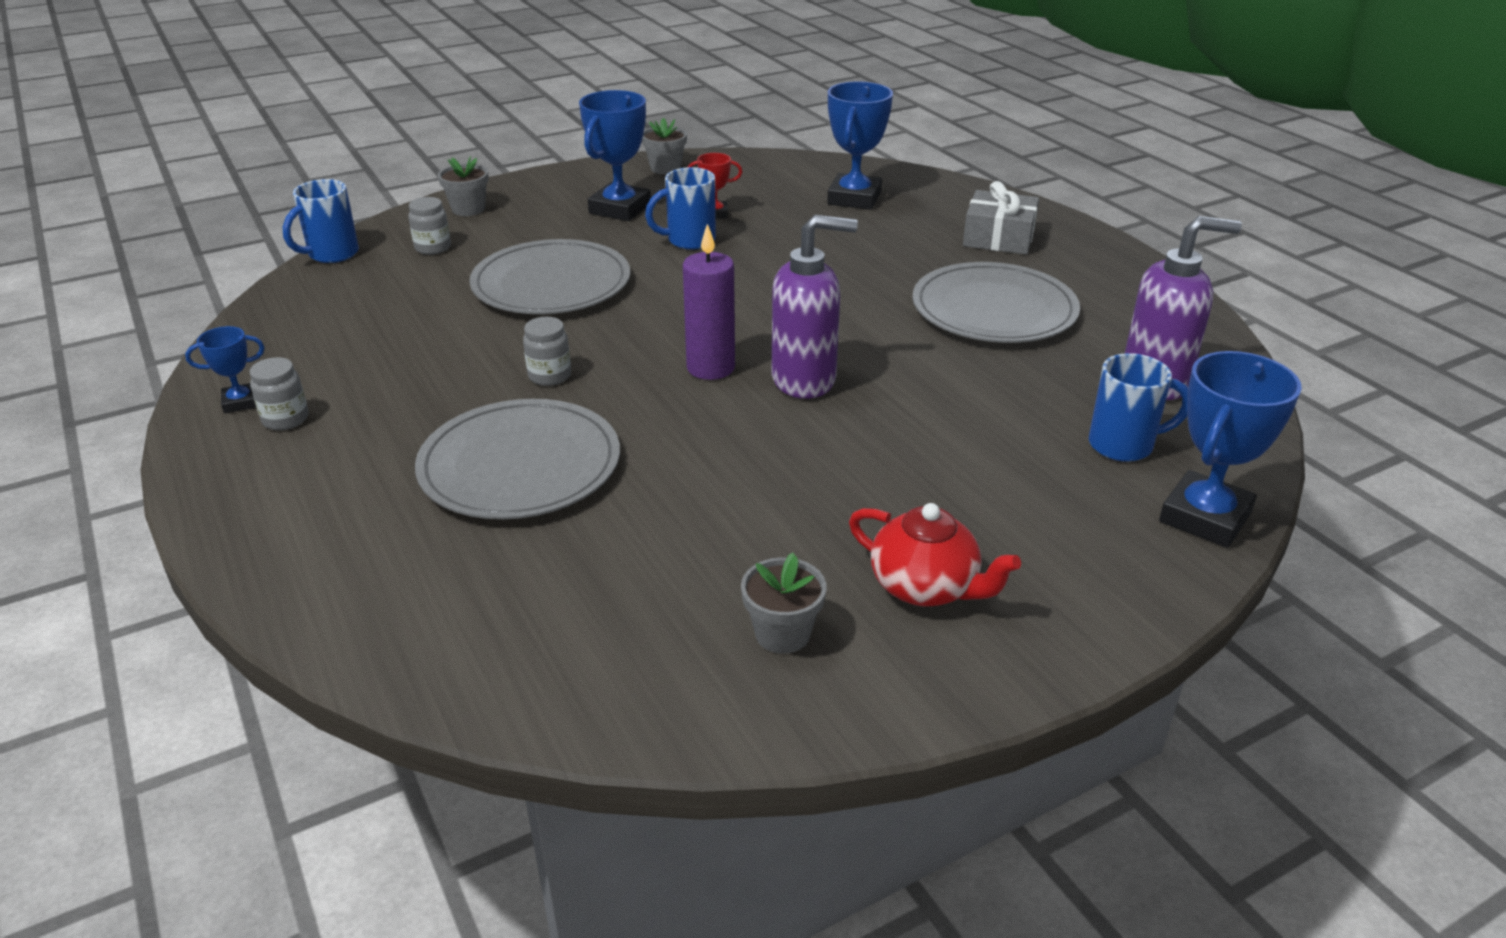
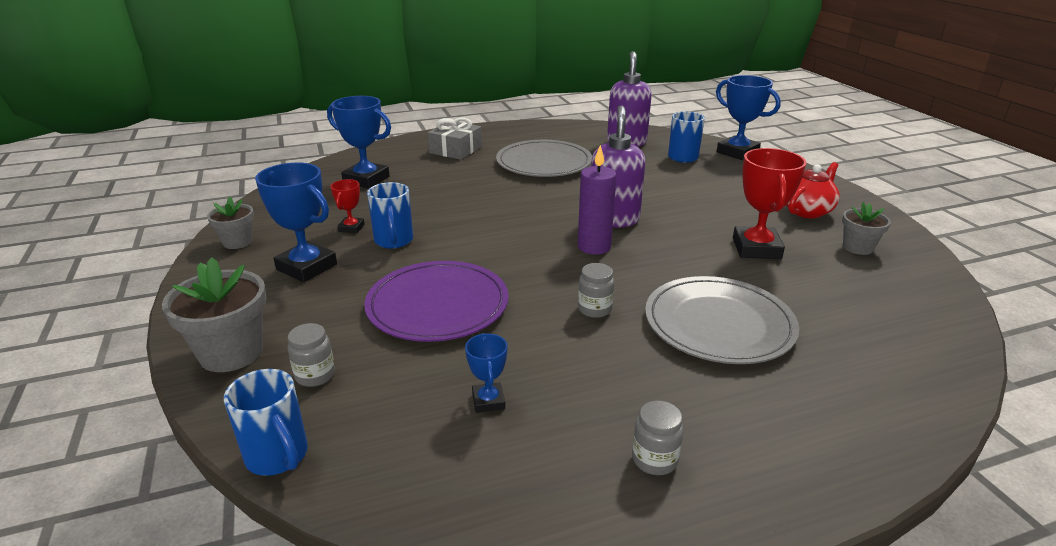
camera: 80 degrees left, 5 degrees down
(240, 402) = (619, 500): blue trophy -> blue trophy (488, 401)
(468, 209) = (231, 353): grey flower pot -> grey flower pot, size x1.66
(551, 284) = (437, 305): grey plate -> purple plate
(745, 512) = (756, 248): none -> red trophy

